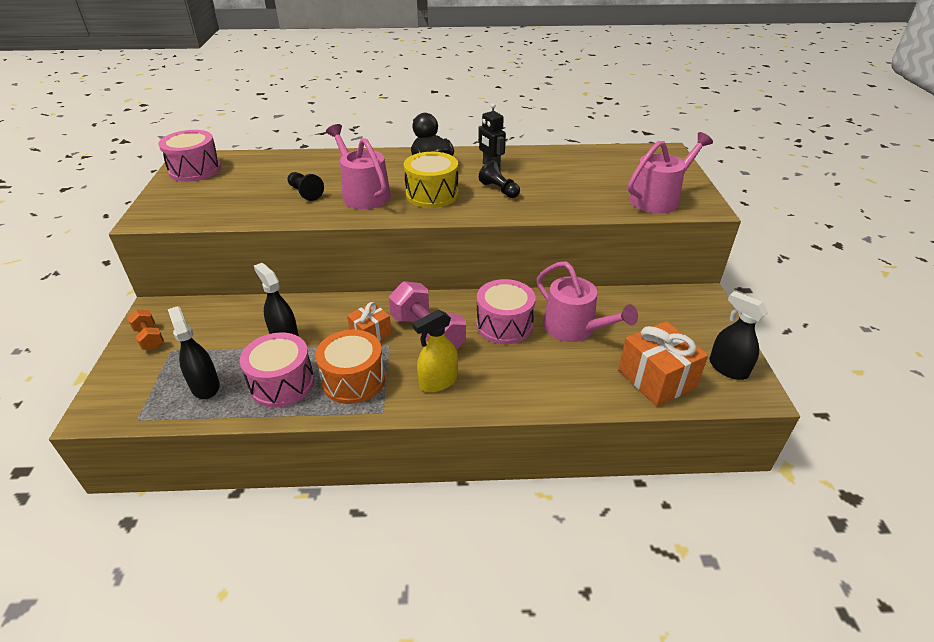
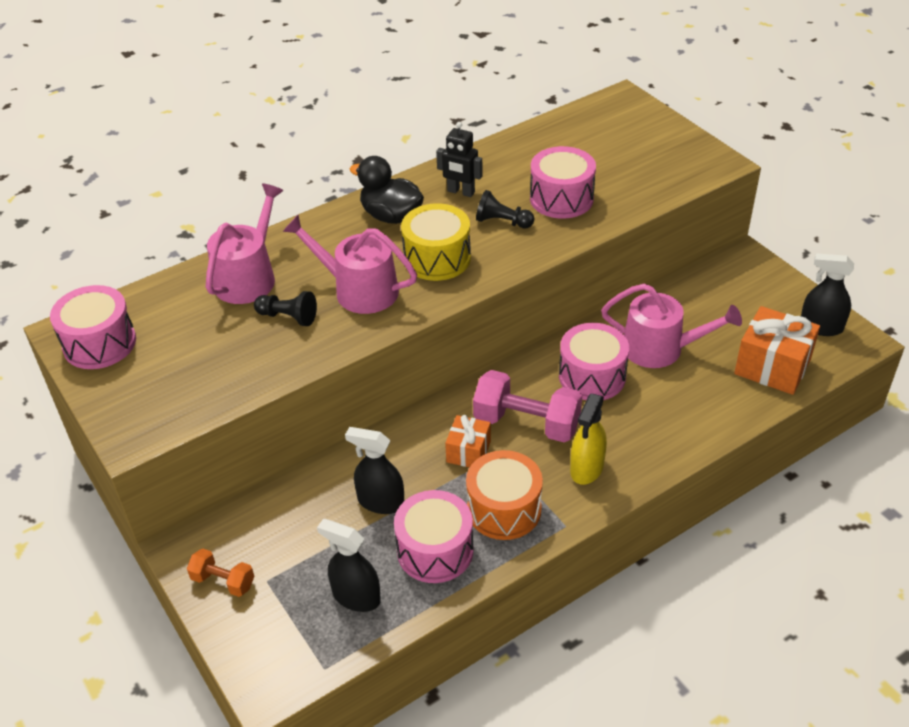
camera: 30 degrees left, 5 degrees up
(556, 190) = (561, 198): none -> pink drum
(658, 199) = (668, 169): pink watering can -> pink watering can (248, 277)

